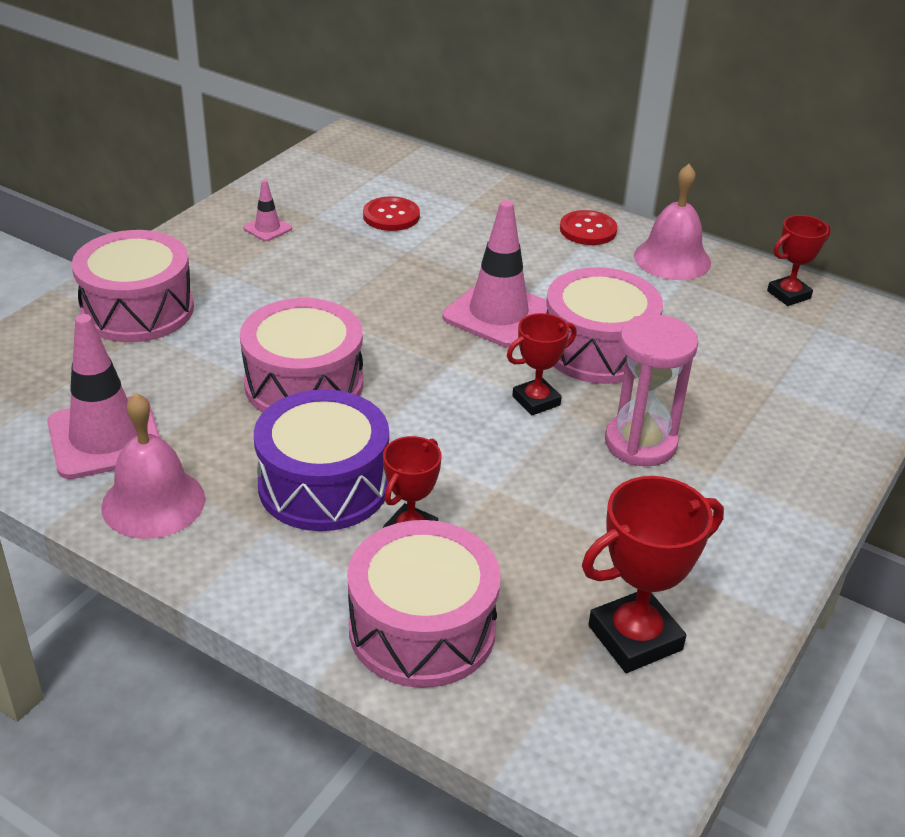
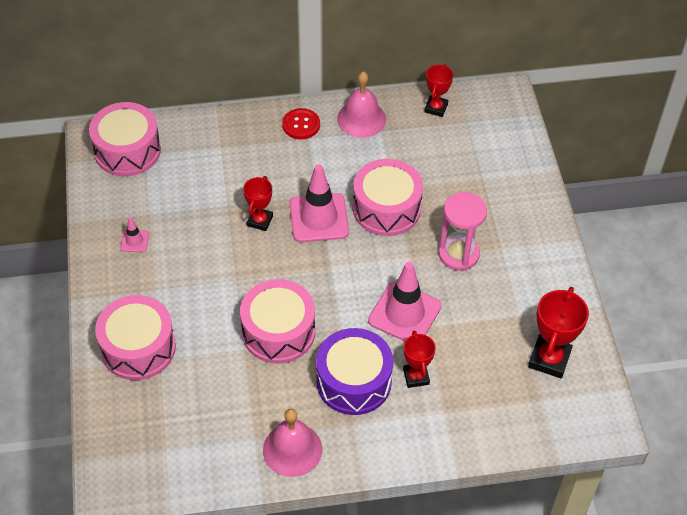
camera: 40 degrees left, 15 degrees up
(105, 438) = (225, 434): pink traffic cone -> pink traffic cone (404, 313)
(391, 216) = (190, 184): red button -> none
(422, 628) = (470, 419): pink drum -> pink drum (127, 150)
(536, 401) = (392, 262): red trophy -> red trophy (260, 221)

